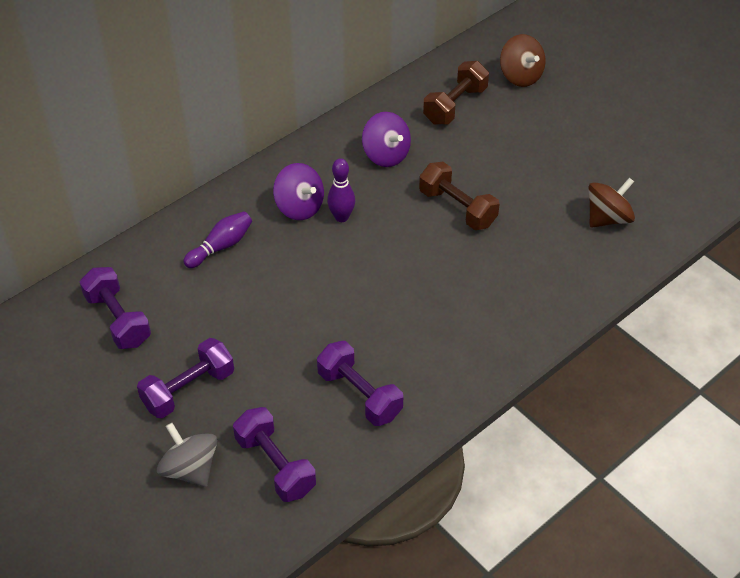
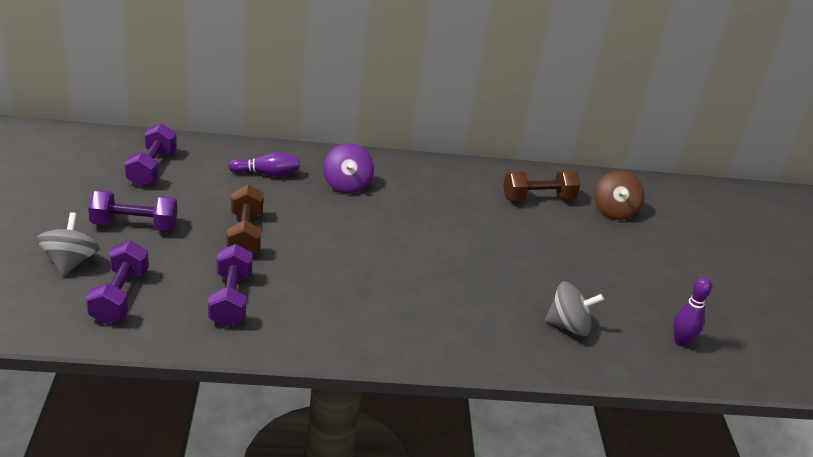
camera: 35 degrees right, 15 degrees down
(341, 217) = (366, 206): purple bowling pin -> purple bowling pin (681, 341)
(386, 155) = (447, 194): purple spinning top -> none
(457, 208) = (456, 250): brown dumbbell -> brown dumbbell (245, 235)
(607, 218) = (568, 326): brown spinning top -> grey spinning top

